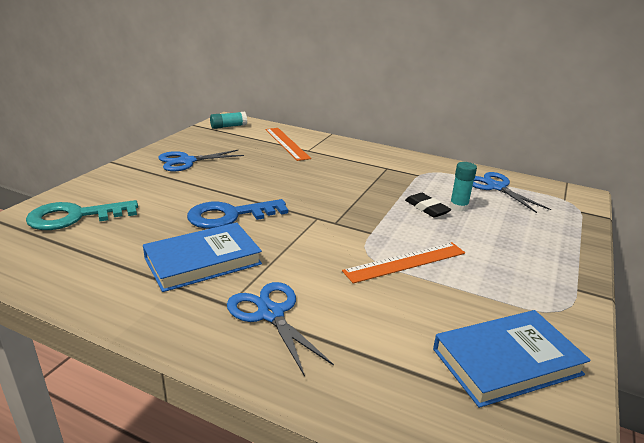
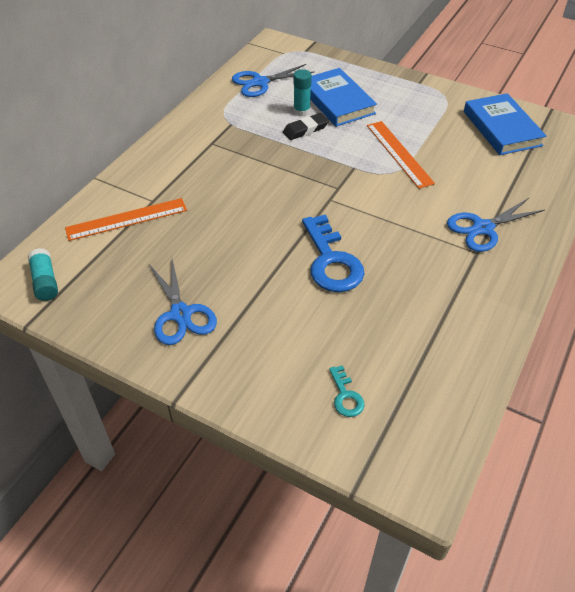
camera: 85 degrees left, 20 degrees up
(74, 217) = (345, 396): turquoise key -> turquoise key, size x0.48
(203, 261) = (419, 273): blue book -> blue book (337, 101)

